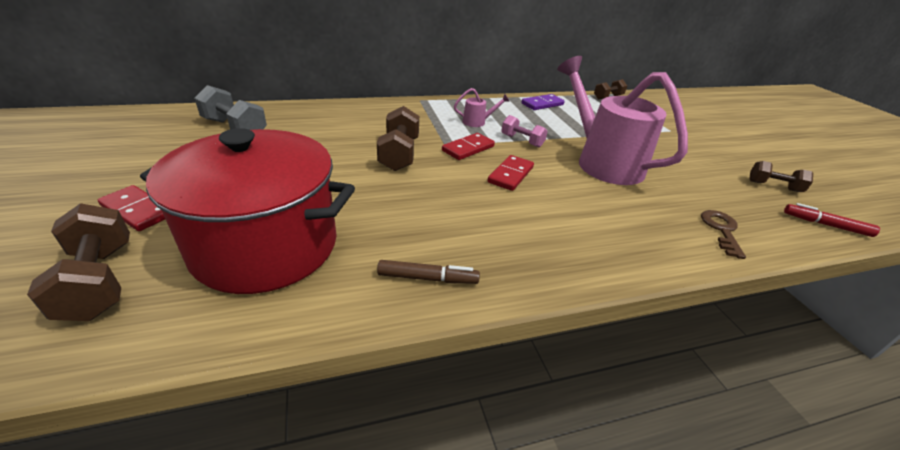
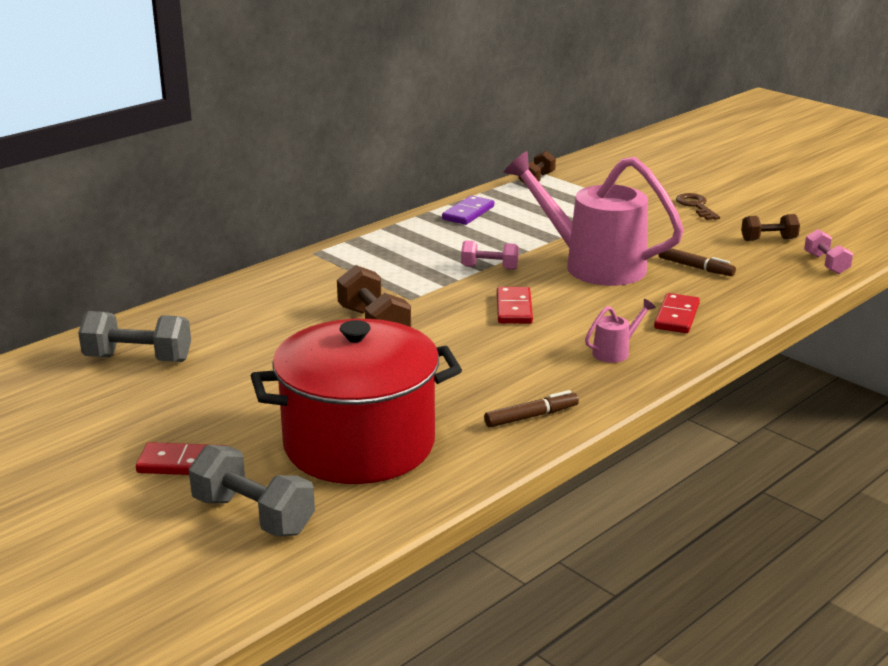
camera: 25 degrees left, 10 degrees down
(100, 281) = (253, 515): brown dumbbell -> grey dumbbell
(468, 148) = (441, 295): red domino -> red domino (676, 316)
(477, 122) = (416, 260): pink watering can -> pink watering can (615, 352)
(690, 189) = (695, 267): none -> brown marker
(721, 230) = (742, 297): brown key -> brown key (696, 206)
(826, 225) = (826, 264): red marker -> pink dumbbell

